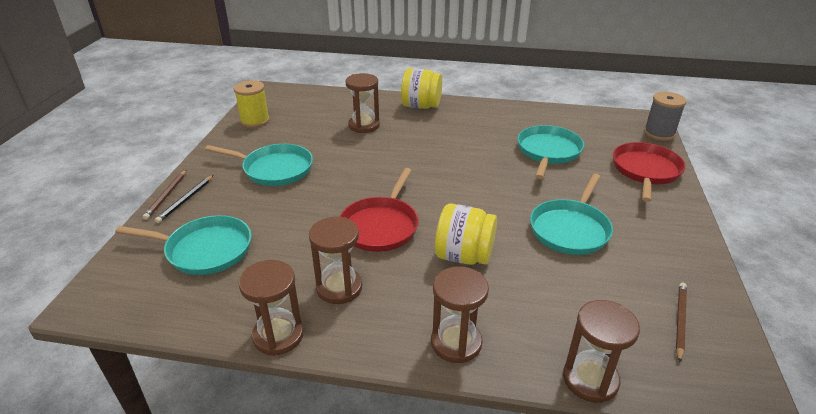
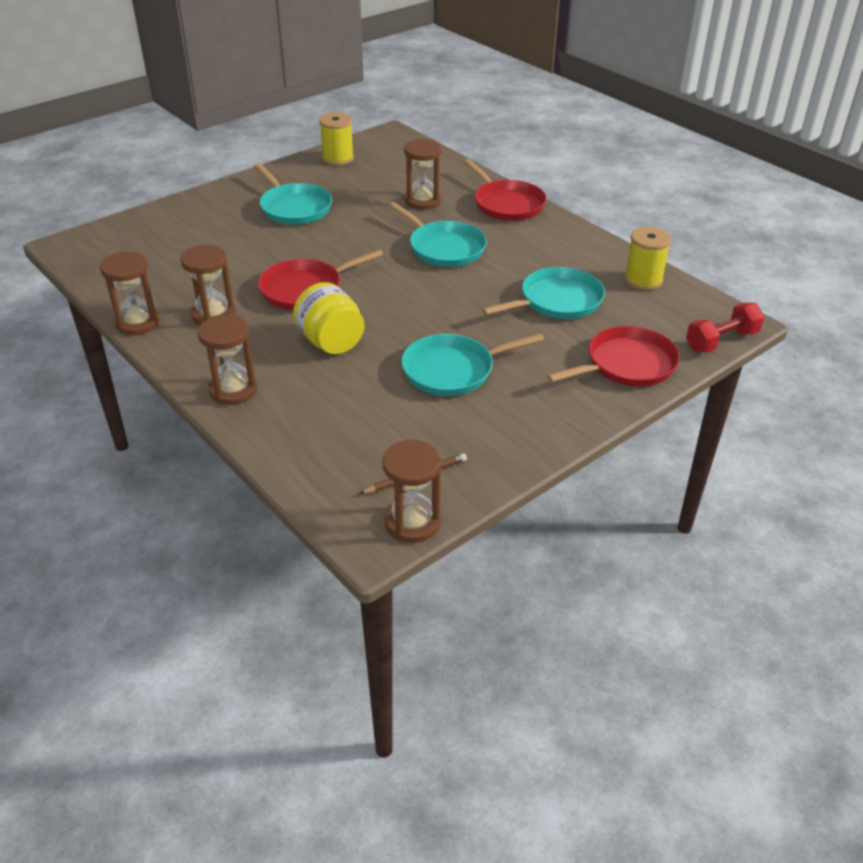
camera: 40 degrees right, 5 degrees up
(166, 196) = (194, 195): brown pencil -> none
(186, 200) = (202, 204): black pencil -> none
(205, 250) = (168, 246): turquoise pan -> turquoise pan (444, 248)
(421, 106) = (507, 204): yellow jar -> red pan
(568, 118) = (643, 280): none -> yellow spool
(590, 379) = (282, 463): brown hourglass -> brown hourglass (412, 522)
(659, 133) = (721, 341): grey spool -> red dumbbell

